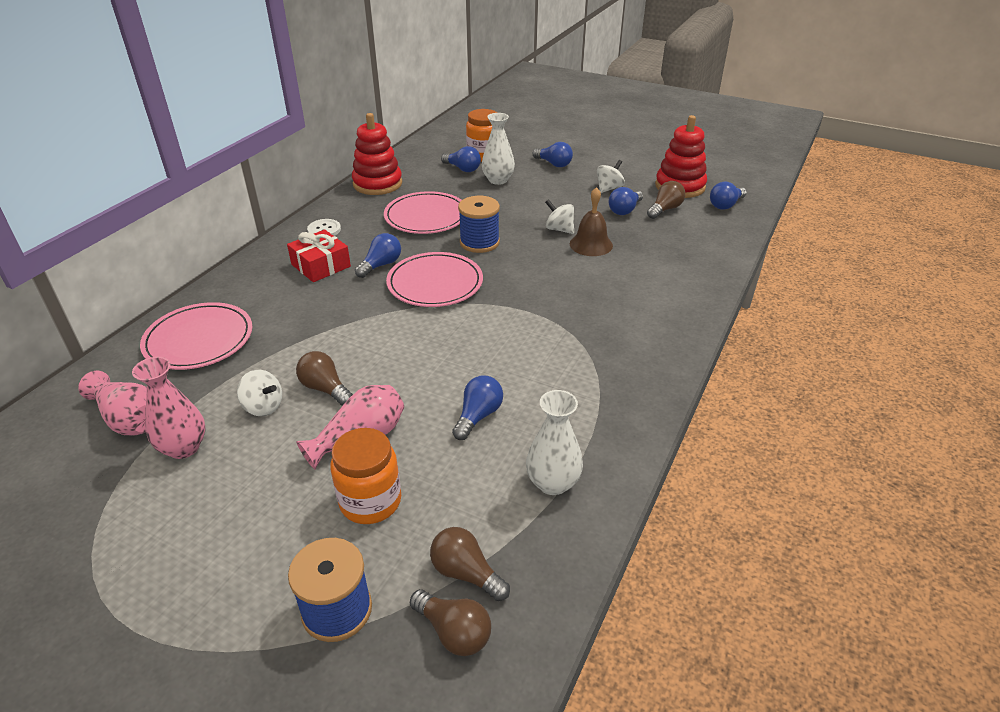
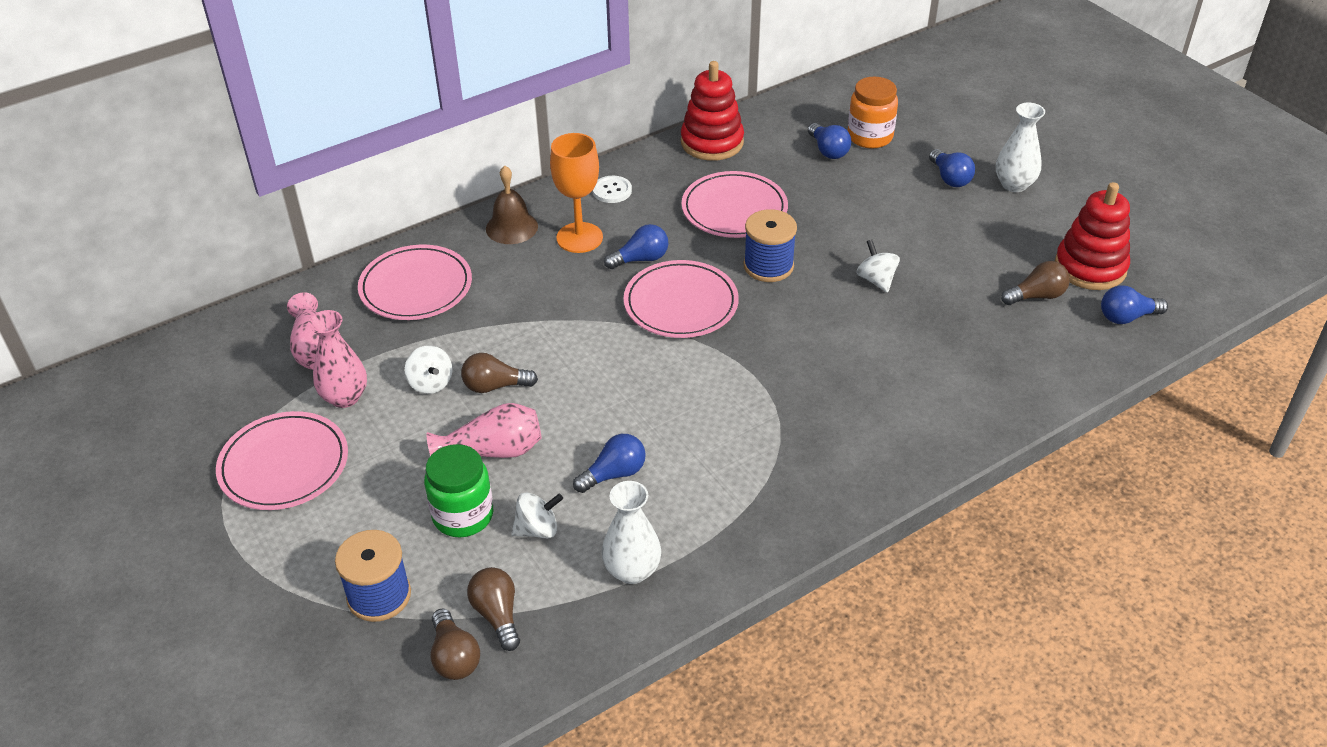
camera: 30 degrees right, 5 degrees up
(153, 531) = (284, 465): none -> pink plate
(321, 265) = (579, 238): red gift -> orange goblet
(325, 388) = (495, 386): brown light bulb -> brown light bulb turned 75 degrees counterclockwise
(370, 501) = (463, 515): orange jar -> green jar
(498, 180) = (858, 182): white vase -> white vase (1014, 184)
(591, 244) = (897, 314): brown bell -> brown bell (511, 227)
(609, 188) = (990, 240): white spinning top -> white spinning top (538, 529)
(624, 210) = (982, 279): blue light bulb -> none

